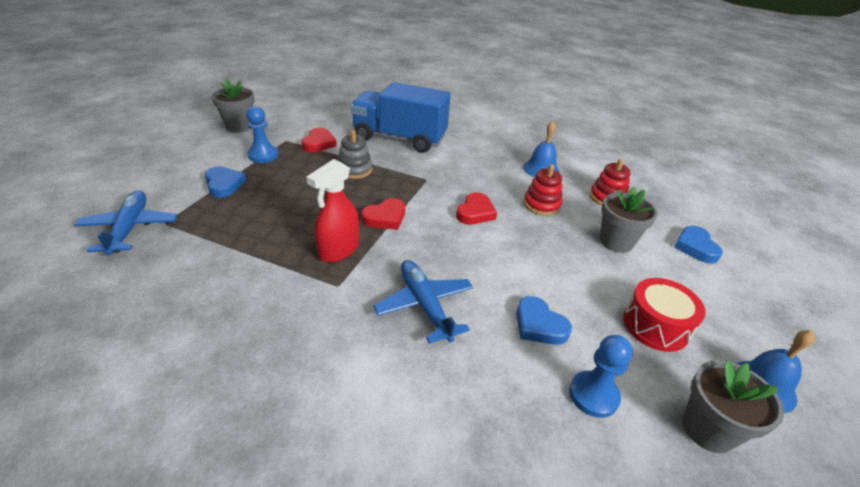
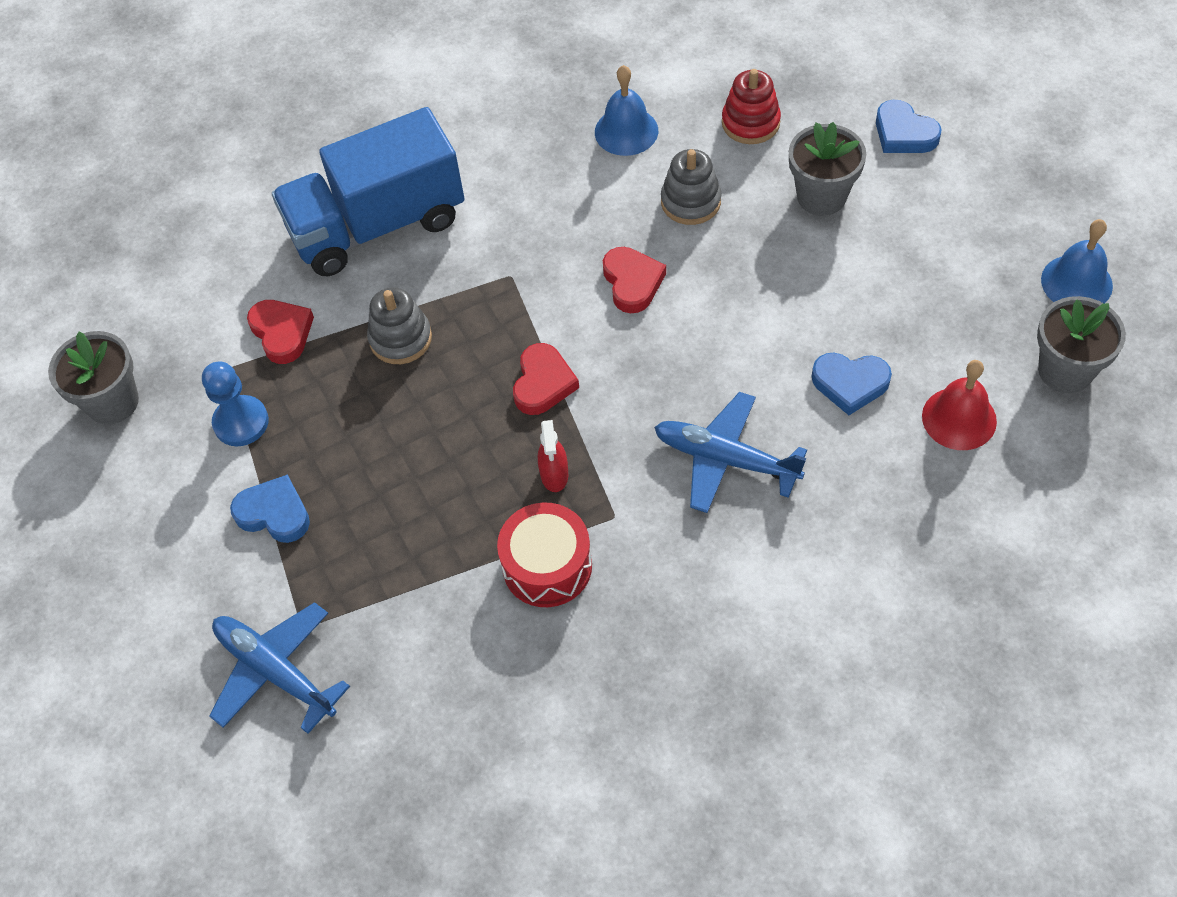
camera: 35 degrees left, 20 degrees up
(338, 250) = (554, 474): red spray bottle -> red spray bottle, size x0.59
(541, 205) = (690, 202): red stacking toy -> grey stacking toy
(593, 395) = (959, 418): blue pawn -> red bell
(655, 325) = (948, 288): red drum -> red drum (547, 566)

